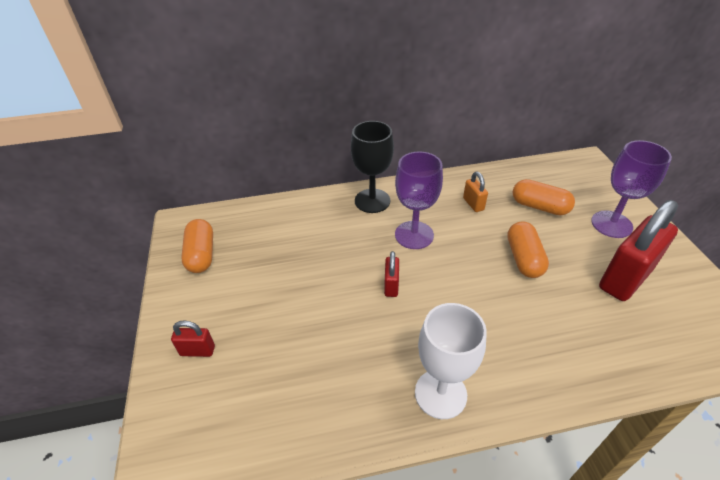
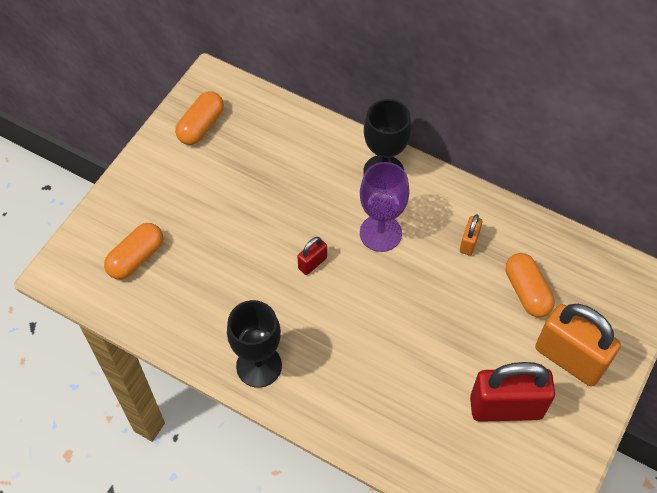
camera: 40 degrees right, 15 degrees up
(197, 351) = (137, 209): red padlock -> none
(440, 394) = (259, 366): white goblet -> black goblet
(524, 258) = (445, 325): orange capsule -> orange capsule (136, 258)
(611, 224) = (569, 358): purple goblet -> orange padlock

